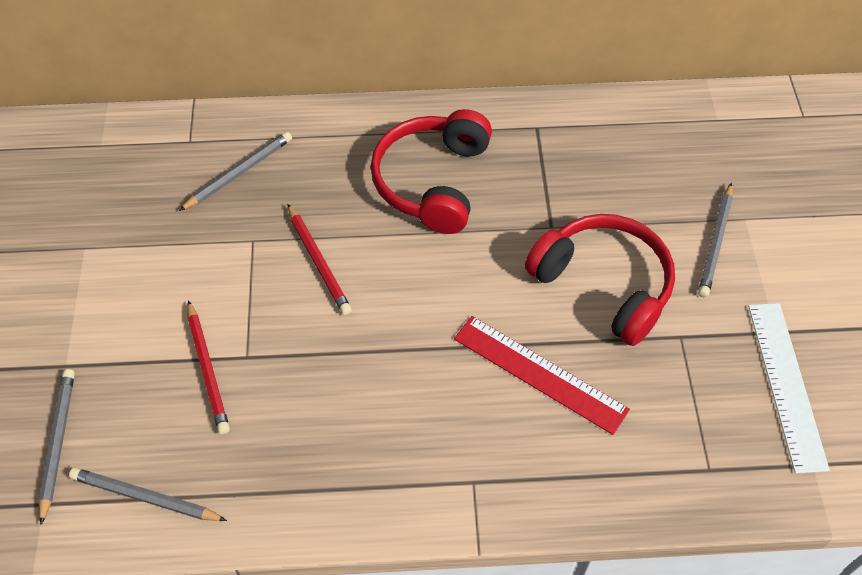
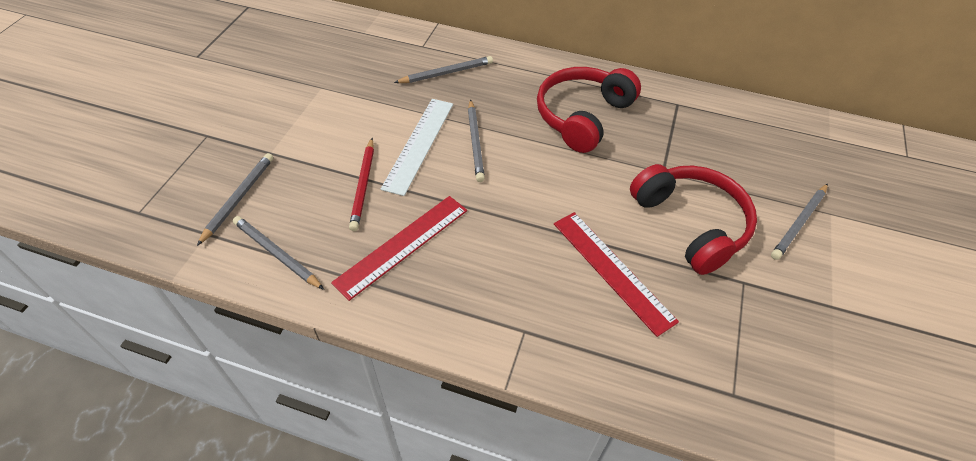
camera: 20 degrees right, 5 degrees down
(291, 430) = (402, 245): none -> red ruler
(318, 261) = (475, 142): red pencil -> grey pencil
(786, 384) = (829, 351): white ruler -> white ruler (419, 144)

